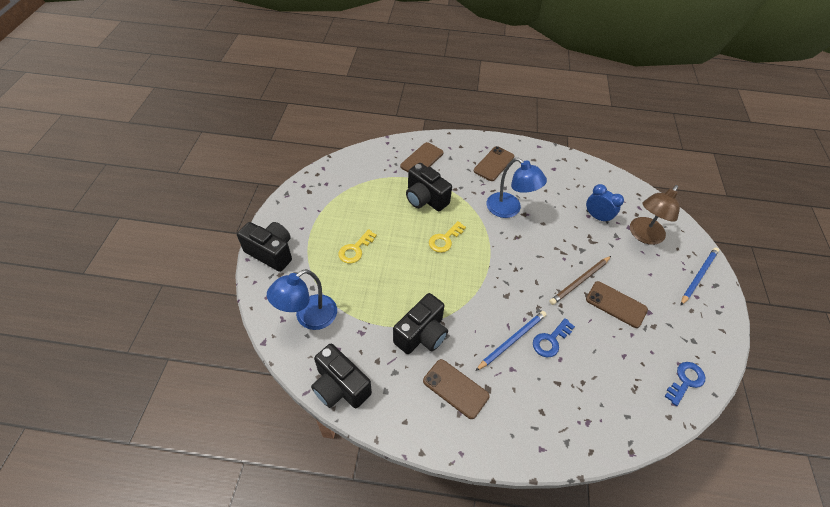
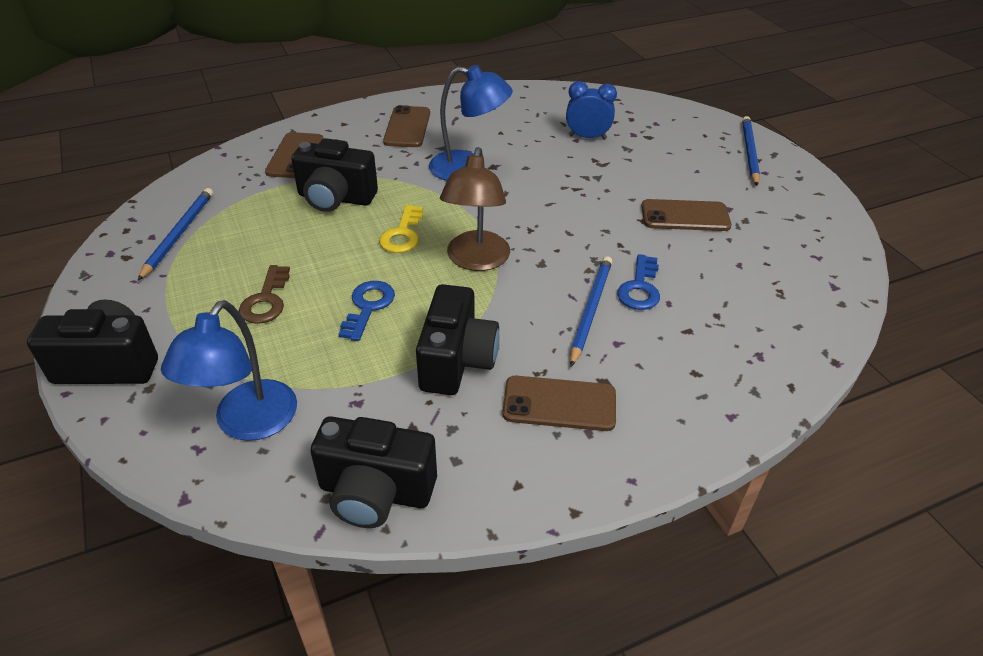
camera: 30 degrees left, 10 degrees down
(338, 188) = (178, 234): none -> blue pencil
(355, 249) = (266, 300): yellow key -> brown key
(580, 281) = (622, 210): brown pencil -> none
(643, 235) = (657, 136): brown lamp -> brown lamp (476, 260)
(685, 381) = (826, 259): blue key -> blue key (368, 307)

